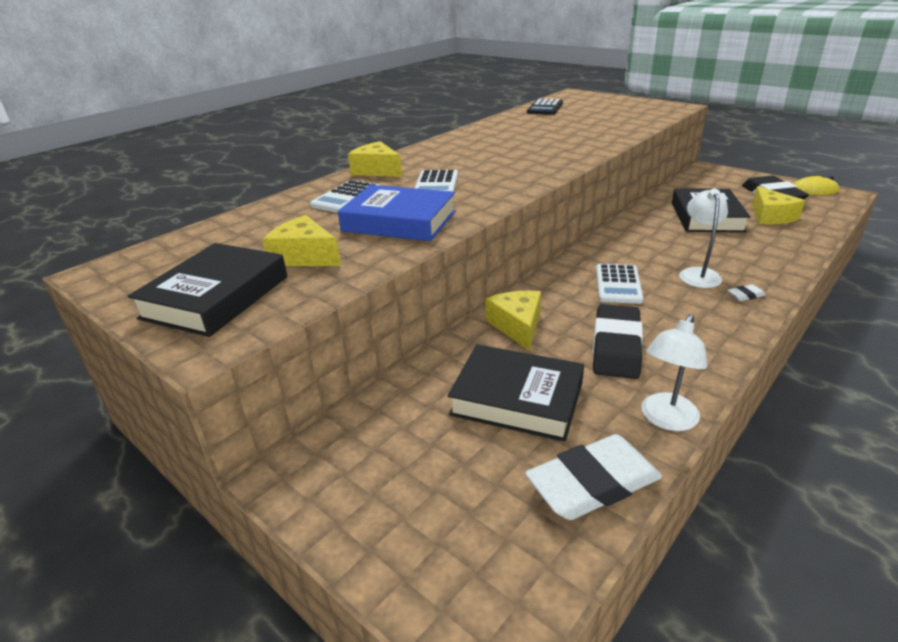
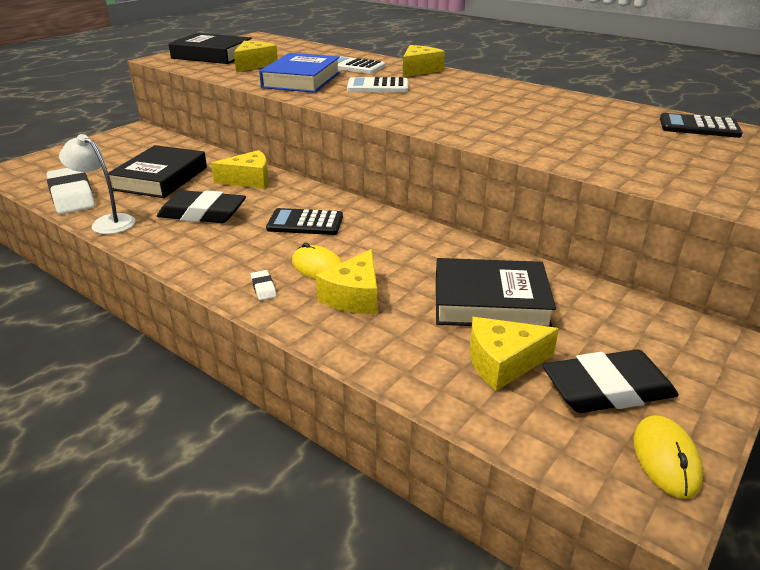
camera: 85 degrees right, 0 degrees up
(618, 284) = (305, 223): white calculator -> black calculator
(698, 273) = (319, 268): white lamp -> yellow mouse
(731, 258) = (354, 296): none -> yellow cheese

